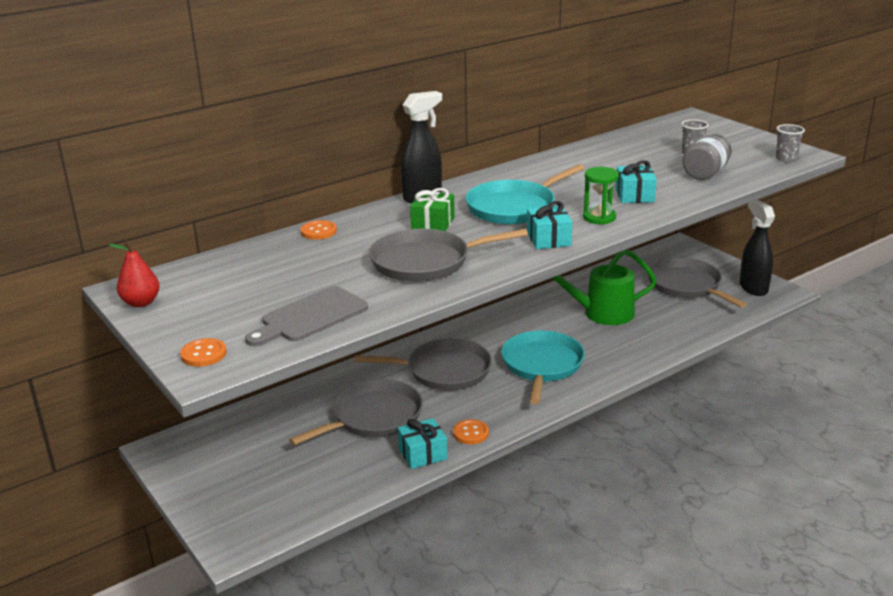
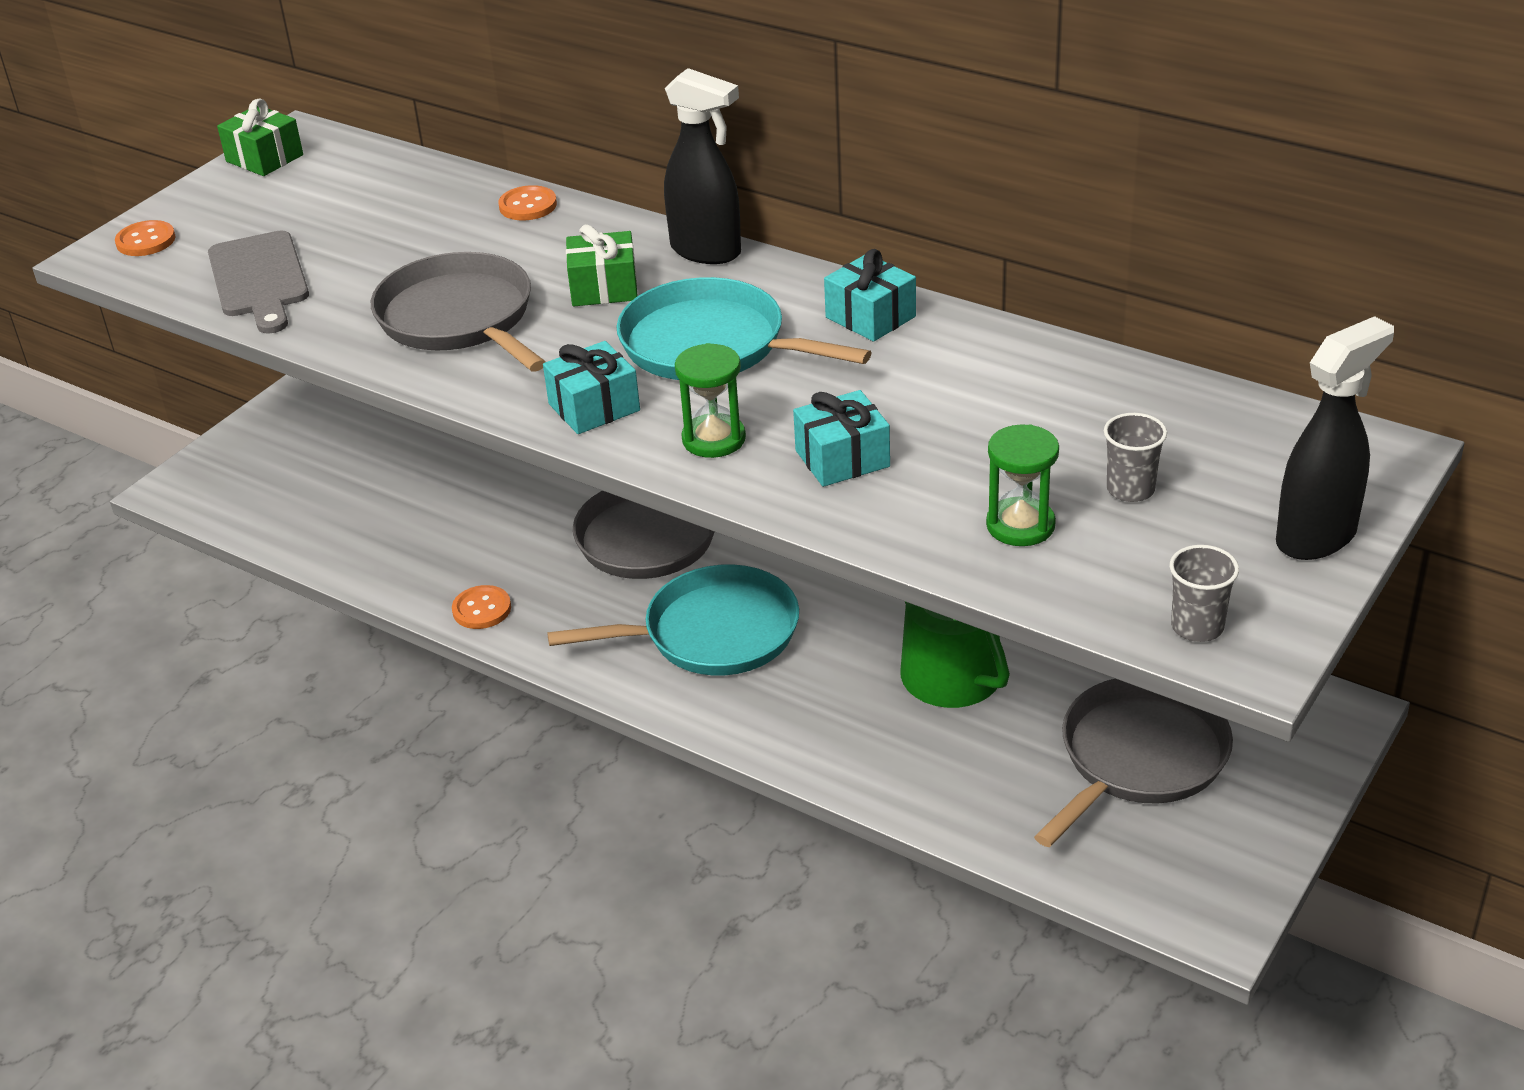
camera: 70 degrees right, 10 degrees up
(141, 303) = (264, 158): red pear -> green gift
(310, 317) = (259, 279): grey cutting board -> grey cutting board turned 135 degrees counterclockwise
(373, 417) = (486, 506): grey pan -> none
(423, 454) = (412, 578): turquoise gift -> turquoise gift (870, 317)
(705, 173) = (1020, 525): grey jar -> green hourglass
(753, 288) = (1201, 864): black spray bottle -> black spray bottle (1317, 537)

